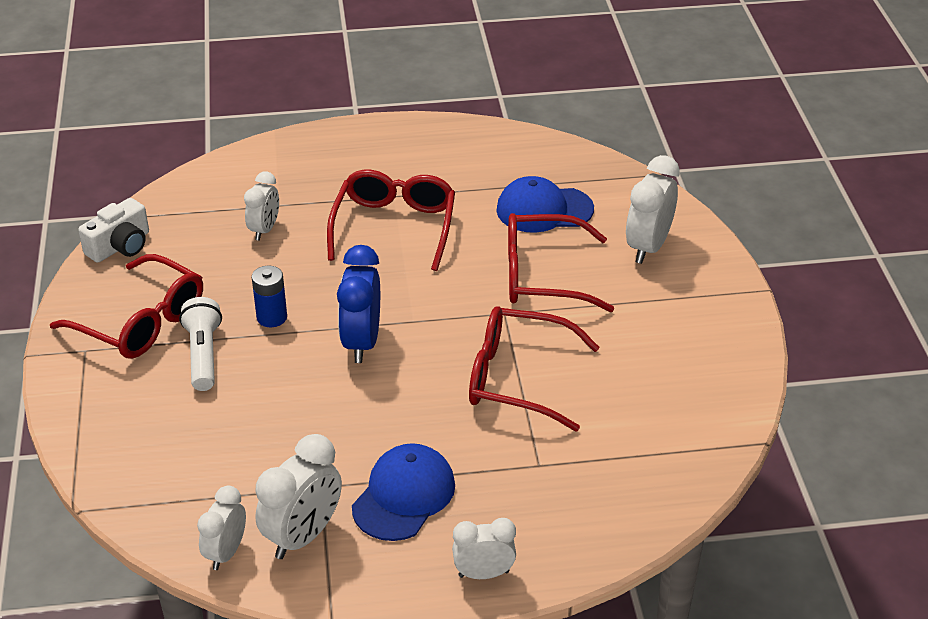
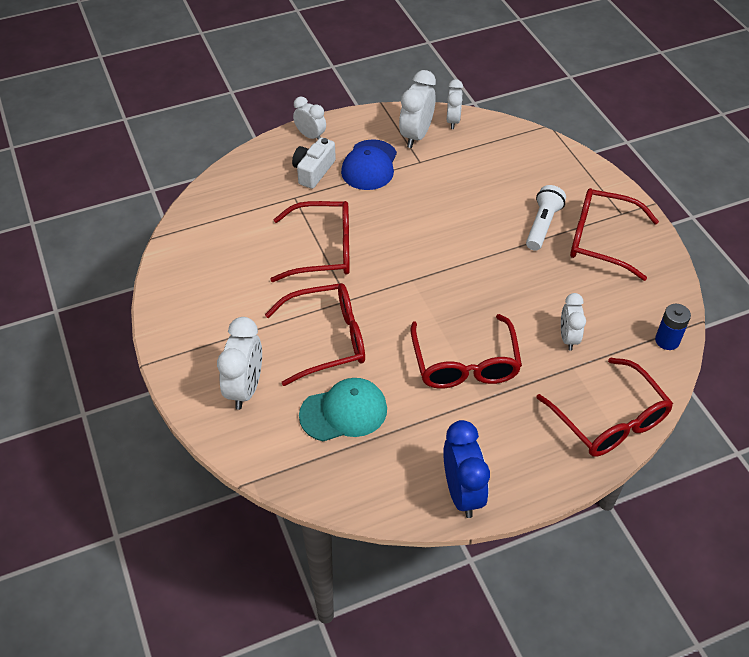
camera: 165 degrees right, 10 degrees up
(120, 246) = (667, 298): white camera -> white camera (313, 171)
(203, 355) = (542, 225): white flashlight -> white flashlight turned 135 degrees counterclockwise
(272, 317) = (514, 261): blue battery -> blue battery (667, 340)
(275, 159) = (609, 420): none -> red glasses
(362, 342) = (441, 255): blue clock -> blue clock (462, 493)
(483, 574) = (310, 136): white clock -> white clock turned 120 degrees counterclockwise
(544, 210) = (344, 412): blue cap -> turquoise cap

